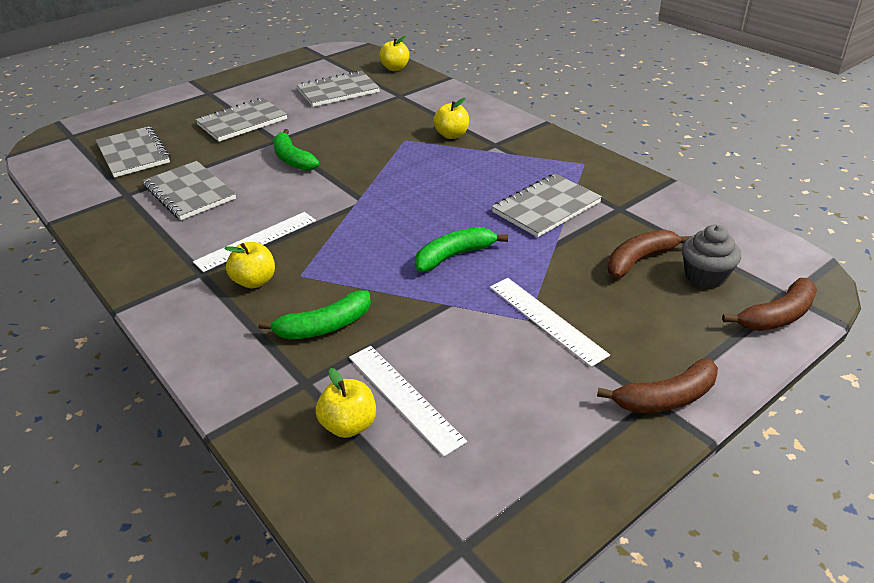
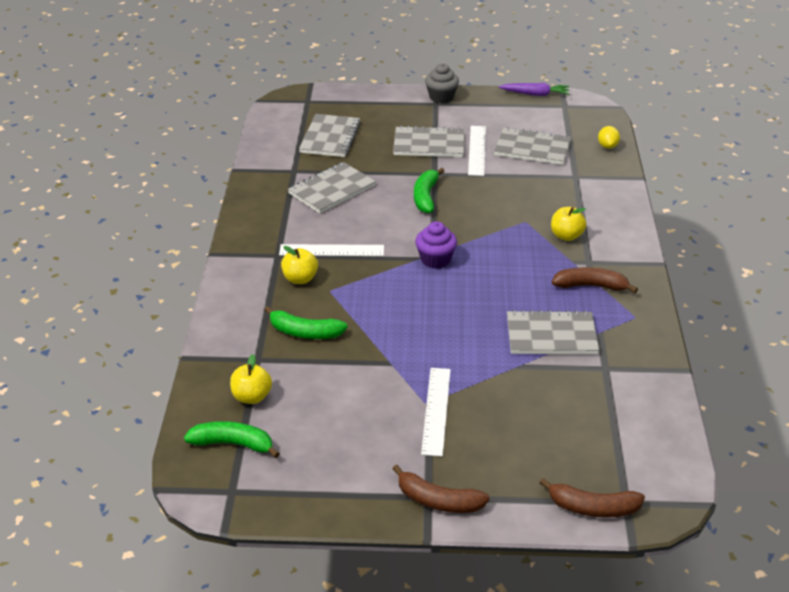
camera: 40 degrees right, 0 degrees up
(189, 192) = (332, 190): grey notebook -> grey notebook turned 45 degrees clockwise
(290, 58) = (535, 94): none -> purple carrot
(368, 201) = (435, 259): none -> purple cupcake
(395, 68) = (607, 146): yellow apple -> yellow lemon
(404, 397) = (296, 401): white ruler -> white ruler (477, 150)
(454, 256) = (438, 333): green banana -> green banana (233, 444)
(639, 260) = (558, 412): brown banana -> brown banana (590, 286)
(705, 276) = (587, 452): grey cupcake -> grey cupcake (441, 97)

